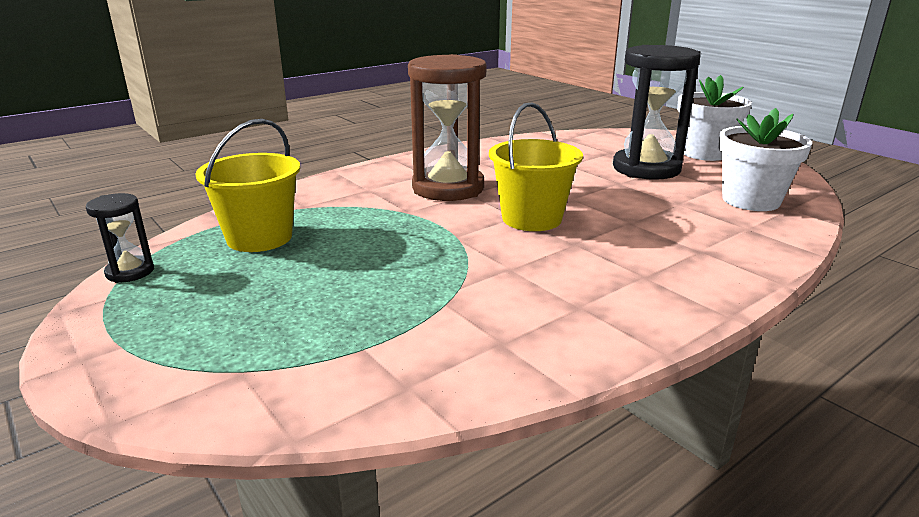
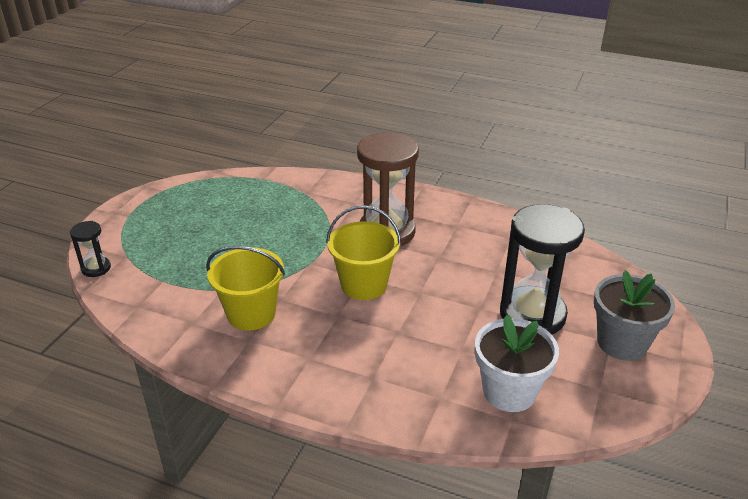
camera: 60 degrees right, 10 degrees up
(130, 272) = (190, 182): black hourglass -> black hourglass (96, 268)
(259, 238) = (253, 198): yellow bucket -> yellow bucket (251, 313)
(704, 153) = (622, 343): white flower pot -> grey flower pot

